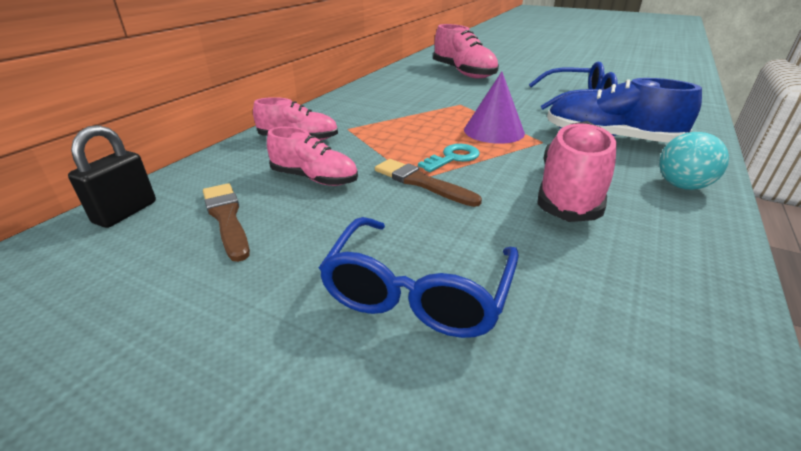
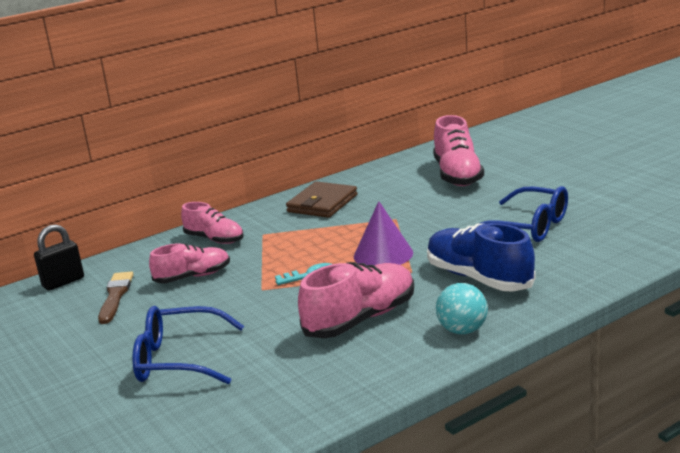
camera: 30 degrees right, 10 degrees down
(314, 178) = (193, 277): pink shoe -> pink shoe turned 75 degrees counterclockwise
(376, 100) = (322, 203): none -> brown wallet
(417, 292) = (178, 359): blue glasses -> blue glasses turned 45 degrees clockwise
(422, 183) = (262, 293): brown brush -> none

